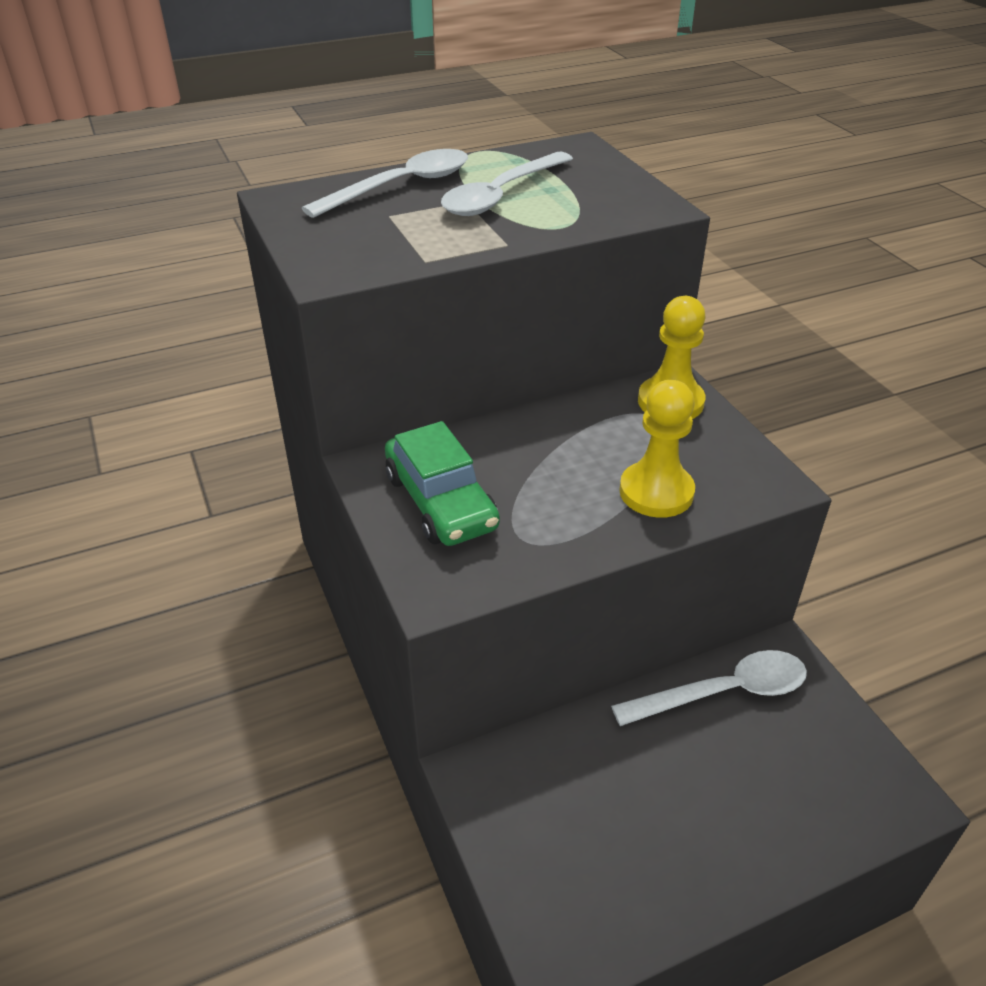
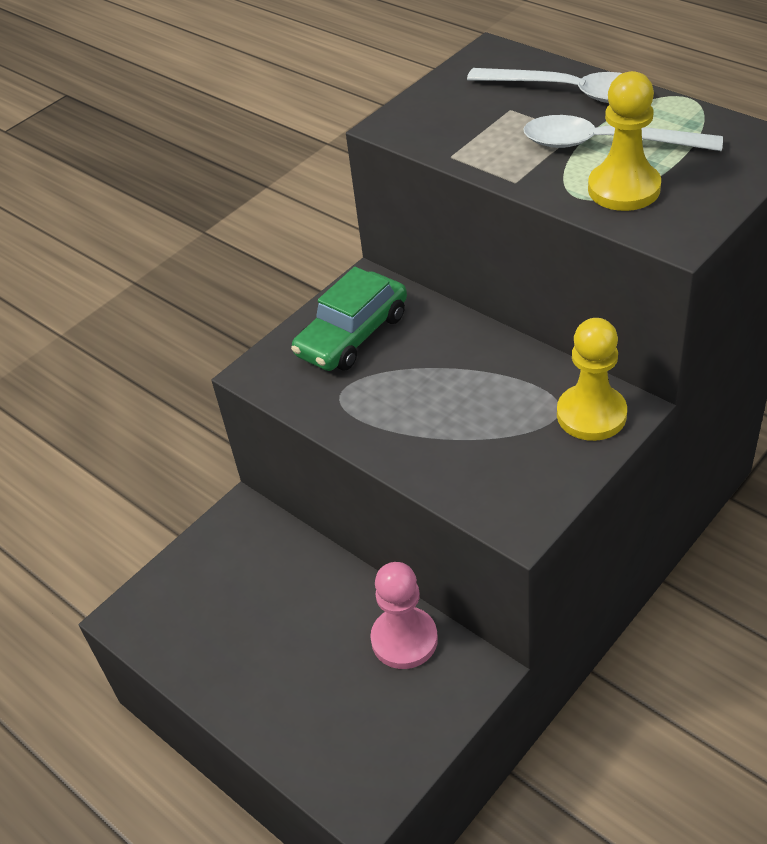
camera: 70 degrees right, 5 degrees up
(656, 492) = (449, 448): yellow pawn -> yellow pawn (624, 189)
(723, 692) = (404, 639): white spoon -> pink pawn

